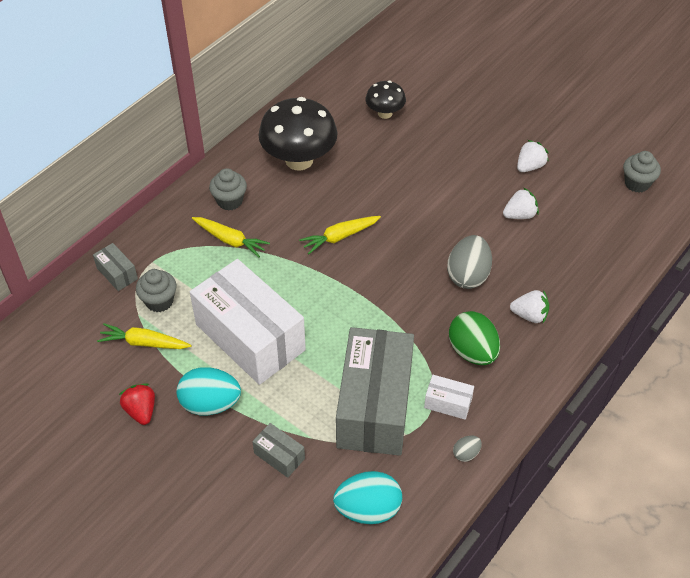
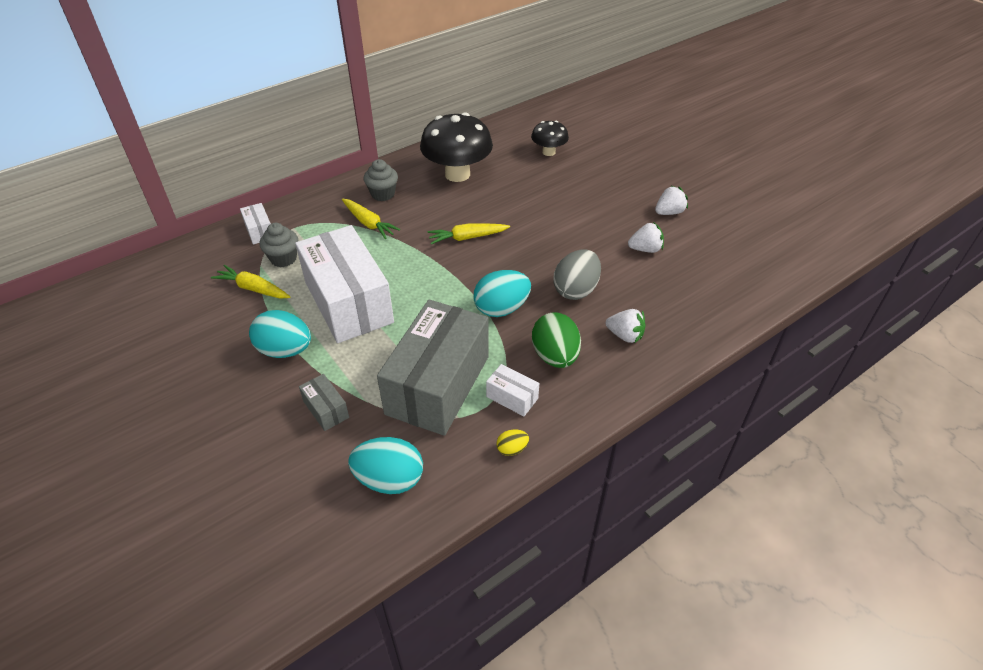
camera: 15 degrees right, 5 degrees down
(117, 273) = (259, 231): grey box -> white box
(141, 411) = (220, 343): red strawberry -> none
(404, 311) = (501, 308): none -> turquoise egg
(466, 454) = (512, 449): grey egg -> yellow egg
(637, 183) = (772, 243): grey cupcake -> none

